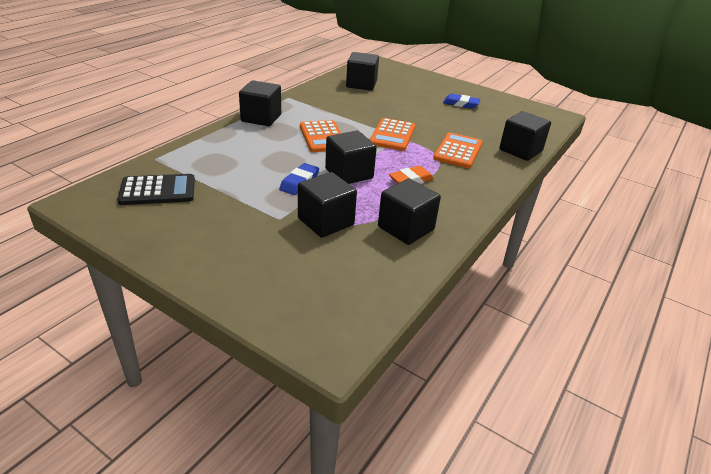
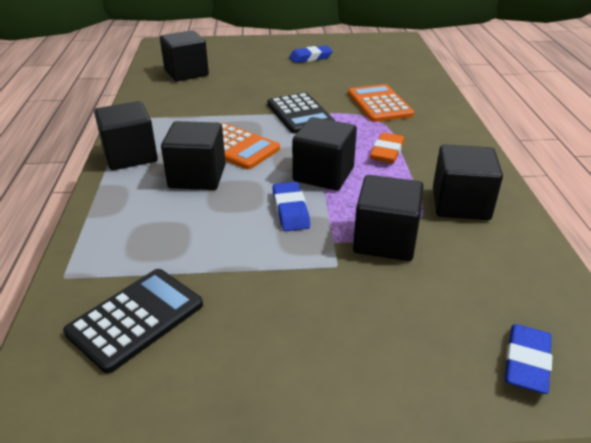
camera: 35 degrees left, 0 degrees up
(299, 313) = (526, 362): none -> blue eraser
(392, 135) = (300, 114): orange calculator -> black calculator
(520, 150) = (423, 81): black cube -> black cube (197, 176)

